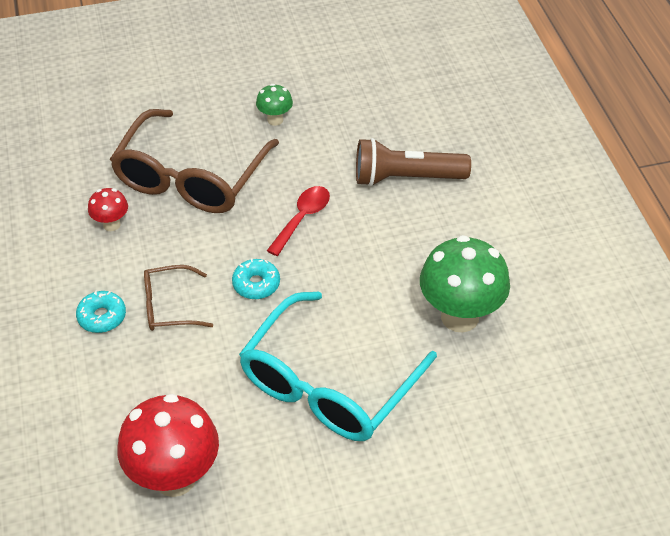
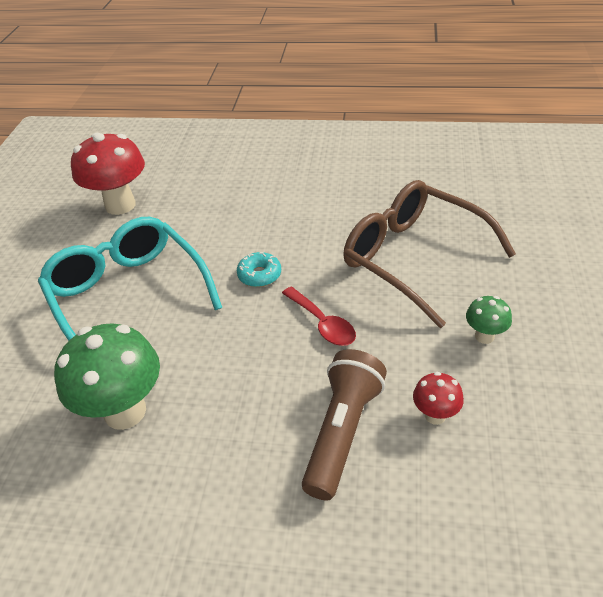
camera: 115 degrees right, 5 degrees down
(102, 317) = (279, 190): turquoise donut -> none
(111, 224) = (373, 205): red mushroom -> red mushroom (435, 415)
(169, 306) = (267, 223): brown glasses -> none

